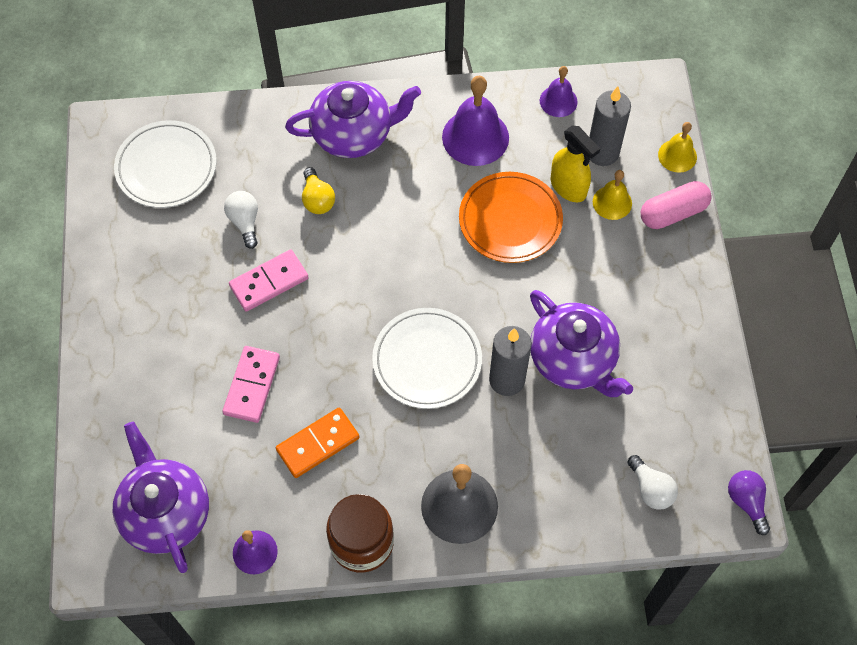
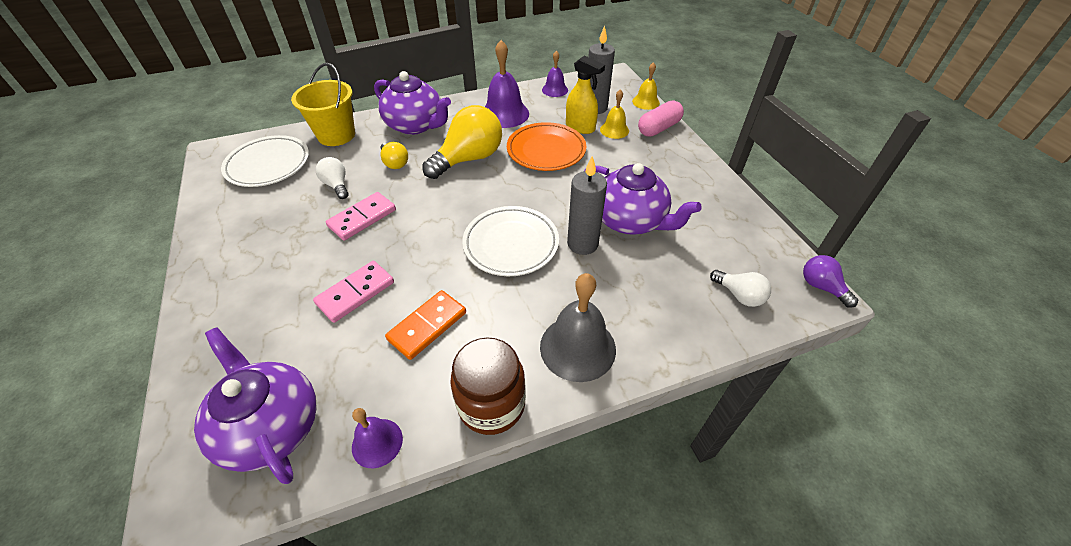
camera: 15 degrees left, 15 degrees down
(251, 131) = (336, 135): none -> yellow bucket
(251, 385) = (355, 293): pink domino -> pink domino turned 45 degrees clockwise
(354, 134) = (416, 125): purple teapot -> purple teapot turned 60 degrees clockwise
(409, 213) = (469, 159): none -> yellow light bulb

